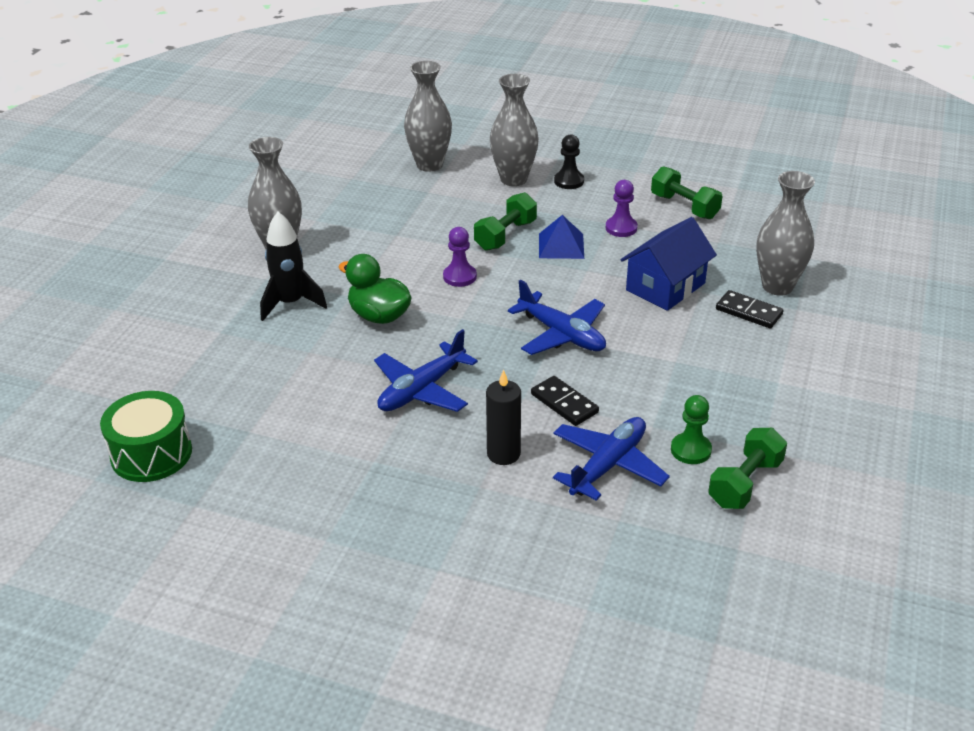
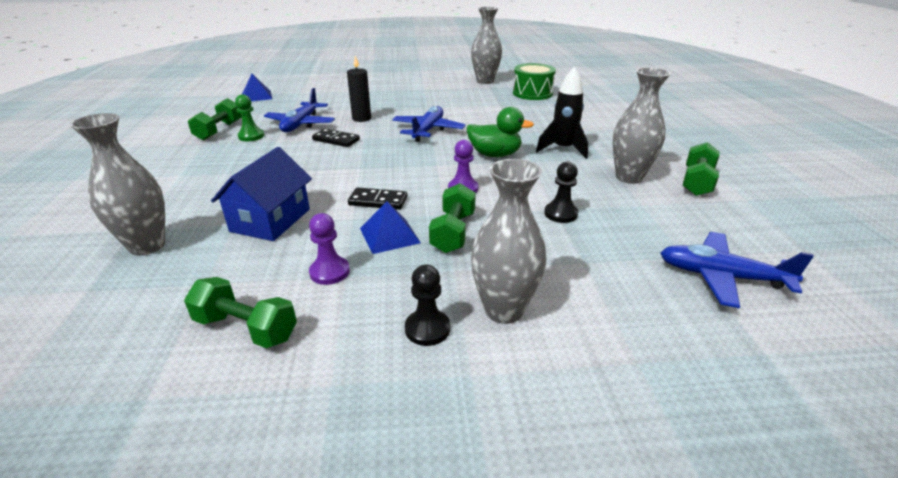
camera: 155 degrees right, 5 degrees down
(228, 227) = (696, 182): none -> green dumbbell
(397, 229) = (560, 214): none -> black pawn
(429, 165) = (631, 303): grey vase -> grey vase (485, 81)
(561, 334) = (354, 170): blue plane -> blue plane (721, 277)
(685, 618) = (256, 96): none -> blue pyramid
(748, 312) = (188, 216): black domino -> black domino (378, 201)

